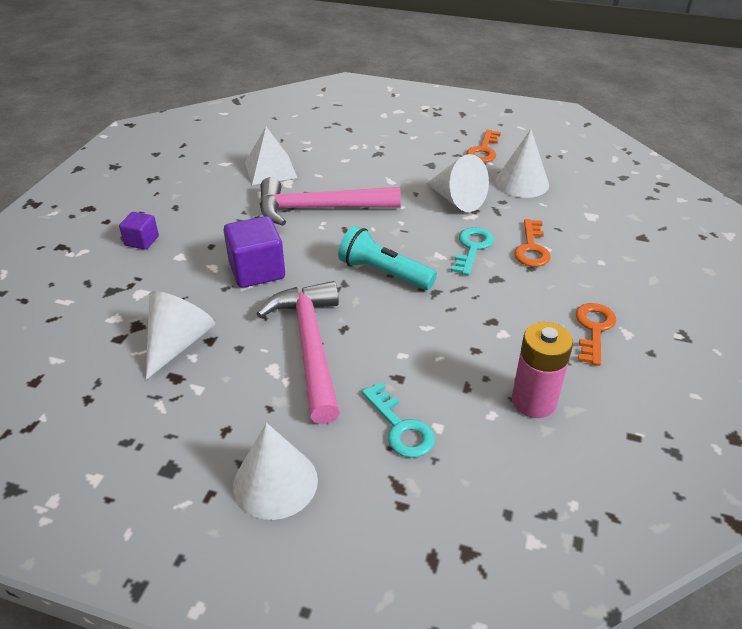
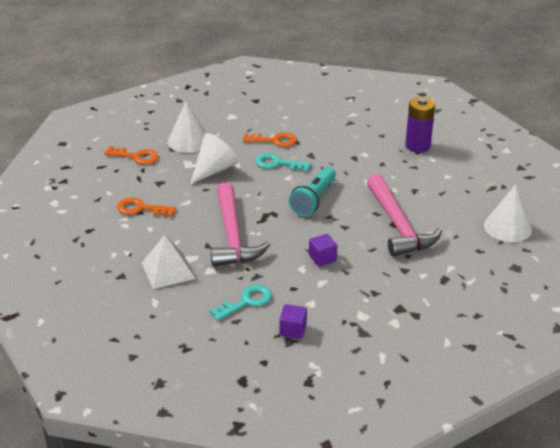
camera: 95 degrees left, 5 degrees down
(178, 343) = (412, 283): white cone -> none
(257, 271) = (322, 258): purple cube -> purple cube, size x0.57
(310, 346) = (398, 225): pink hammer -> pink hammer turned 90 degrees counterclockwise
(400, 427) = (453, 188): turquoise key -> turquoise key (246, 301)
(533, 401) = (417, 146): pink battery -> purple battery
(594, 329) = (353, 124): orange key -> orange key (141, 209)

